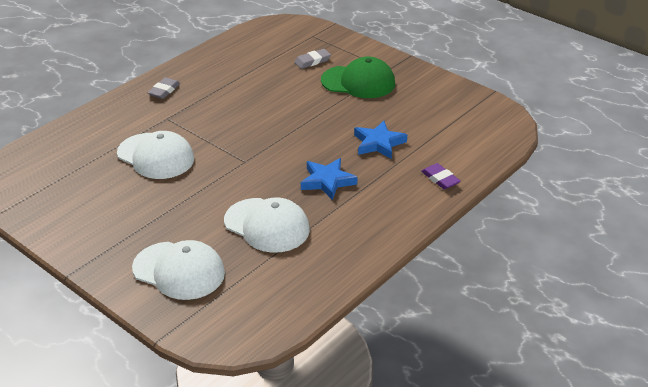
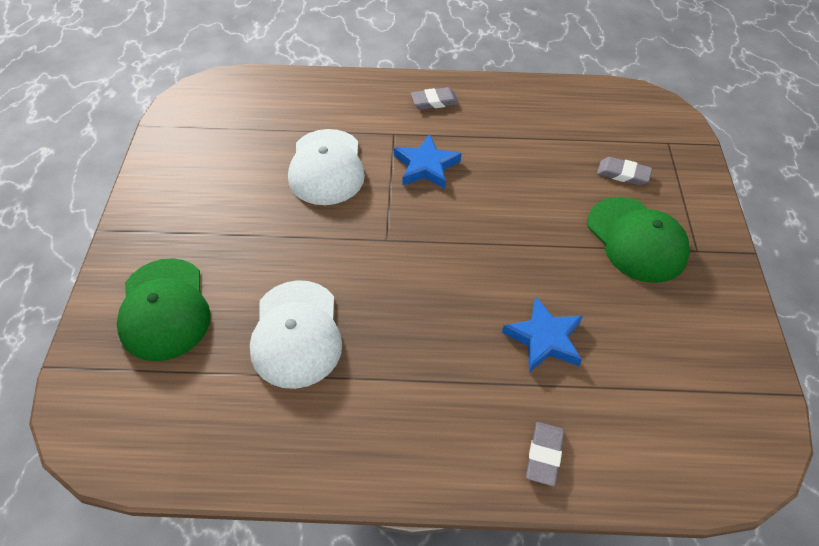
camera: 50 degrees right, 15 degrees up
(179, 271) = (164, 309): white cap -> green cap
(327, 181) = (423, 337): blue star -> blue star (426, 166)
(440, 179) = (544, 455): purple eraser -> grey eraser

